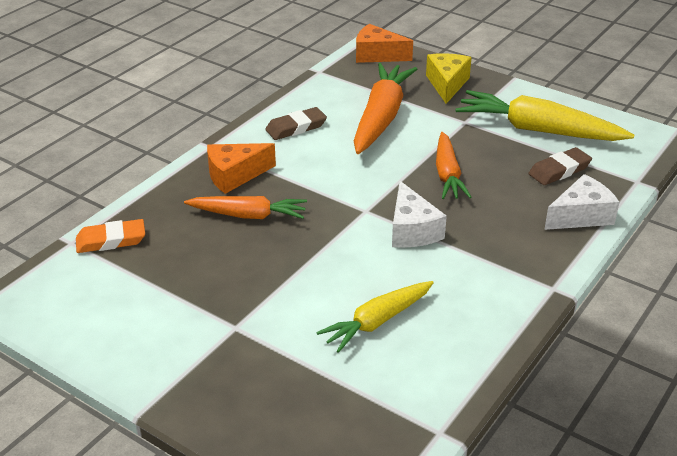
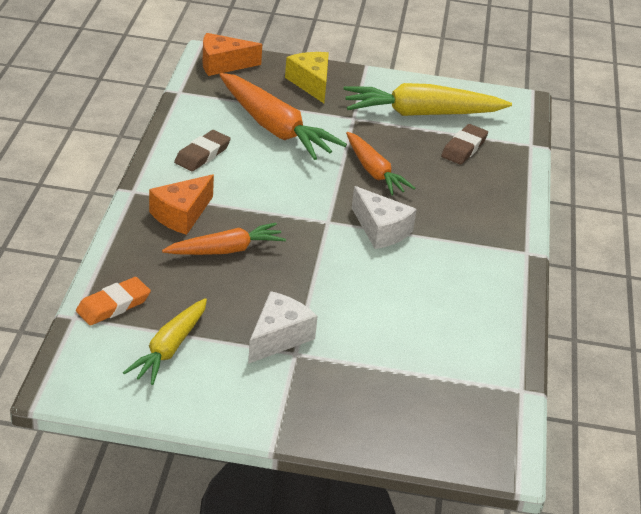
camera: 30 degrees left, 0 degrees up
(377, 322) = (410, 316): yellow carrot -> yellow carrot (169, 349)
(381, 117) = (275, 128): orange carrot -> orange carrot turned 150 degrees clockwise
(581, 216) = (507, 185): white cheese -> white cheese (278, 337)

